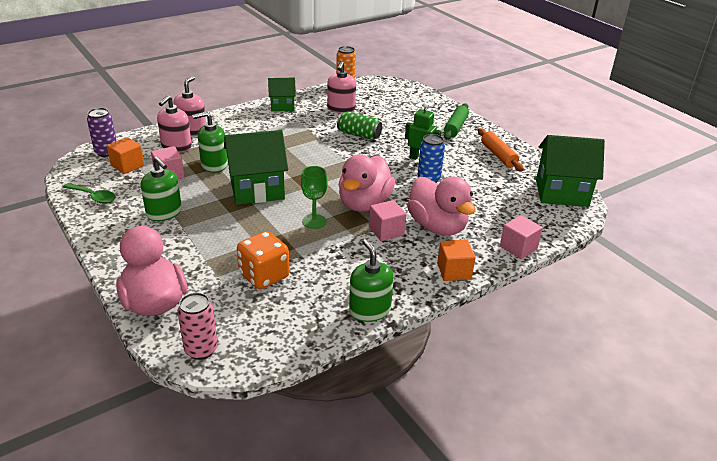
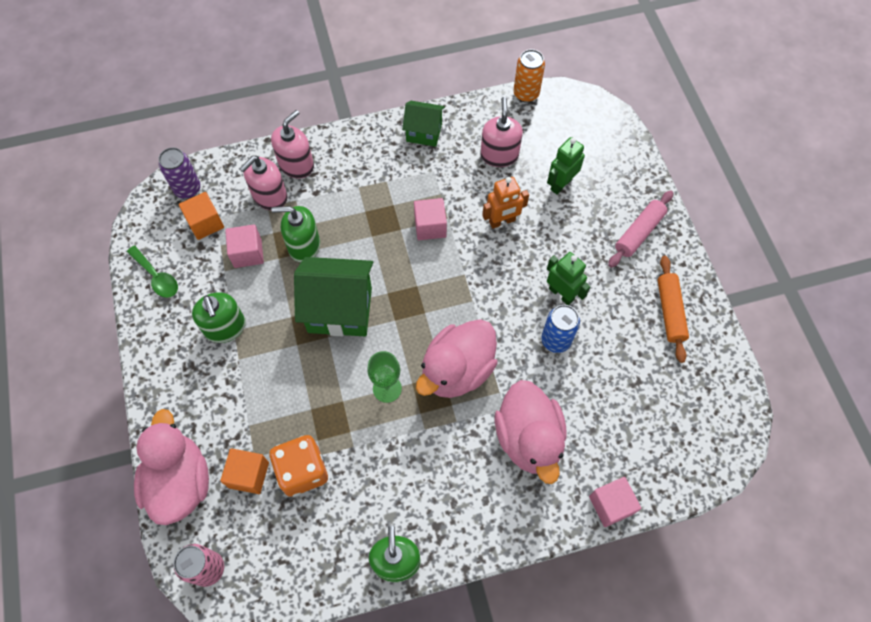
camera: 20 degrees right, 30 degrees up
(341, 109) = (499, 155): pink soap dispenser -> pink soap dispenser turned 150 degrees clockwise
(359, 135) = (502, 221): green can -> orange robot
(386, 231) = (464, 430): pink cube -> pink cube (430, 226)
(390, 115) = (561, 184): none -> green robot
(454, 271) = (515, 524): orange cube -> orange cube (249, 475)
(455, 127) = (639, 233): green rolling pin -> pink rolling pin
(561, 193) = (718, 414): green house -> none

